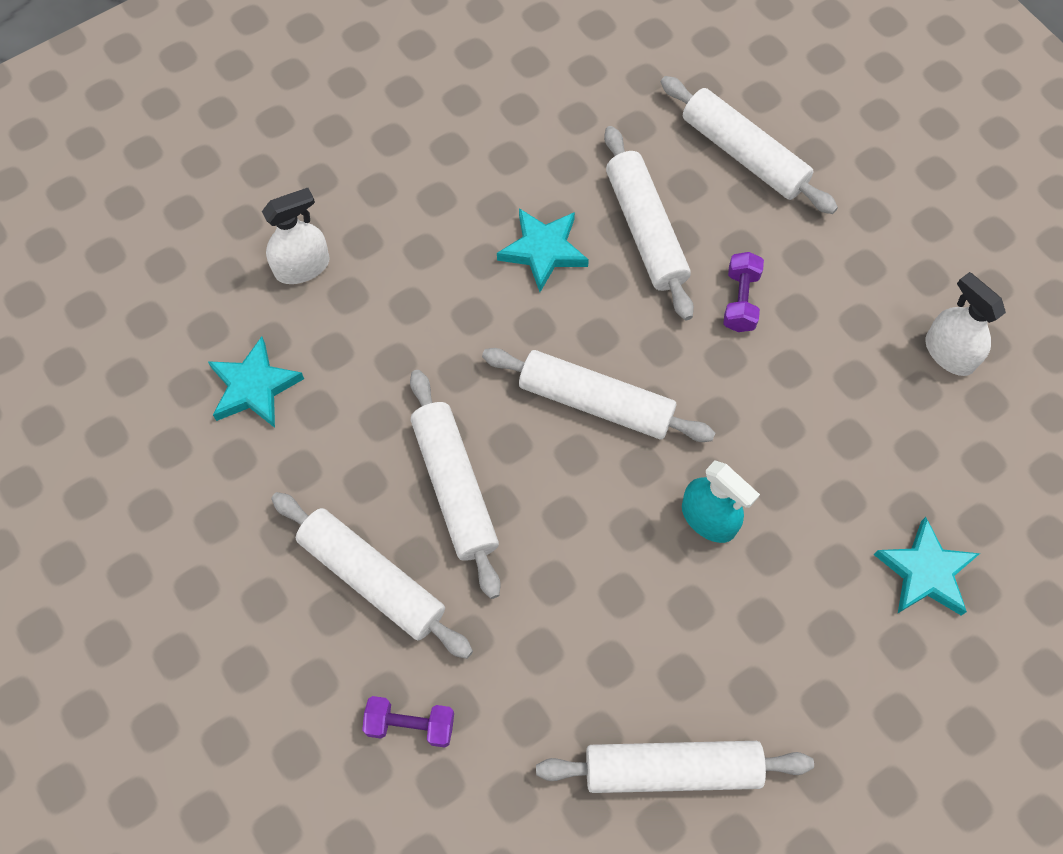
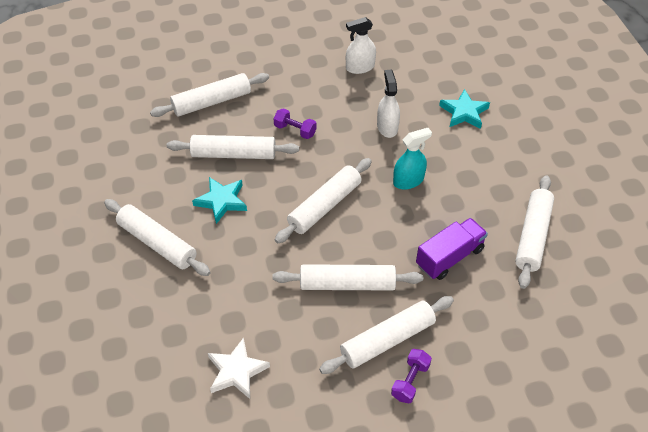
camera: 70 degrees left, 15 degrees down
(254, 387) = (237, 371): turquoise star -> white star
(302, 267) = (166, 323): white spray bottle -> white spray bottle (387, 127)
(410, 725) = (479, 344): purple dumbbell -> purple dumbbell (410, 381)
(432, 198) = (157, 243): none -> white rolling pin
(568, 633) = (449, 257): none -> purple truck

